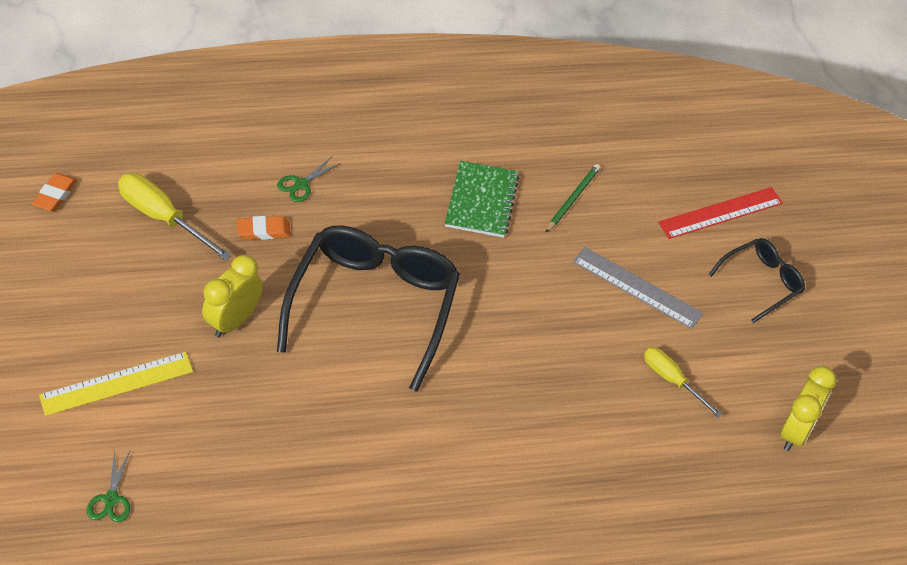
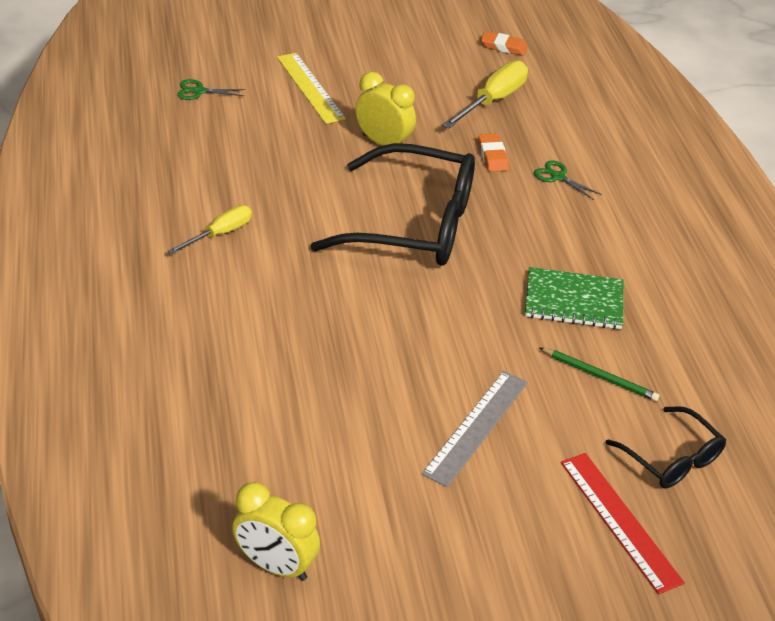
camera: 90 degrees right, 10 degrees down
(672, 380) = (344, 450): yellow screwdriver -> yellow screwdriver (220, 233)
(761, 282) = (509, 554): black glasses -> black glasses (671, 459)

